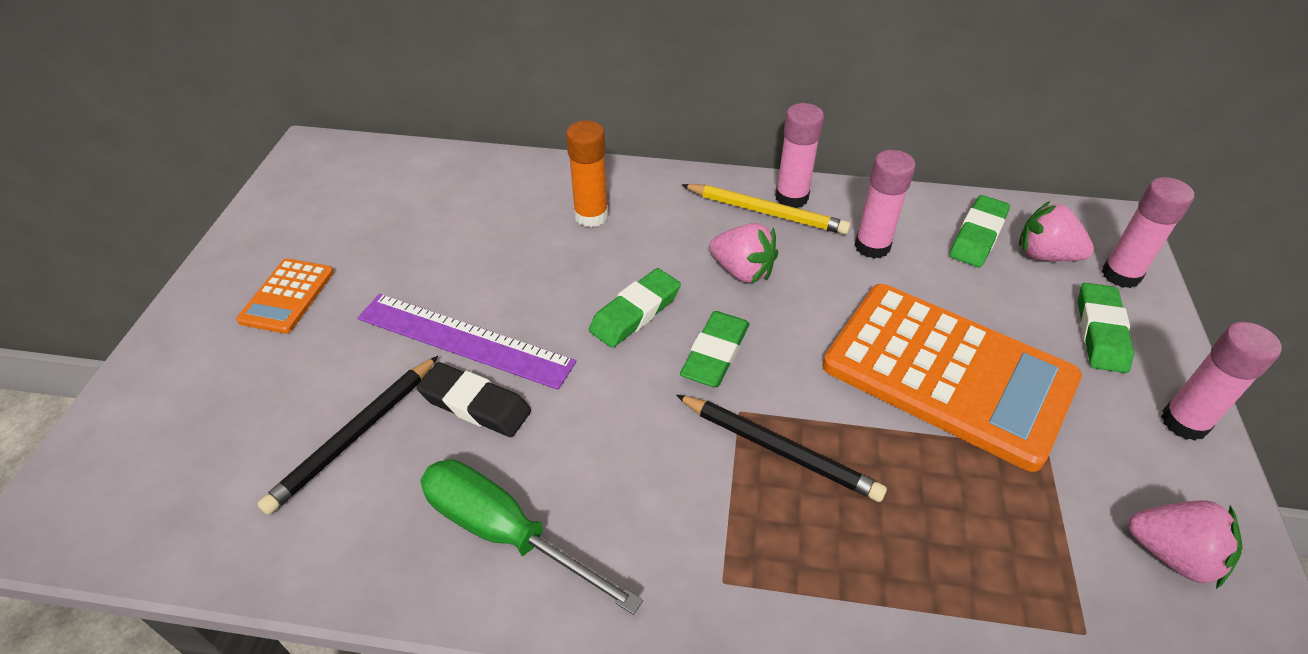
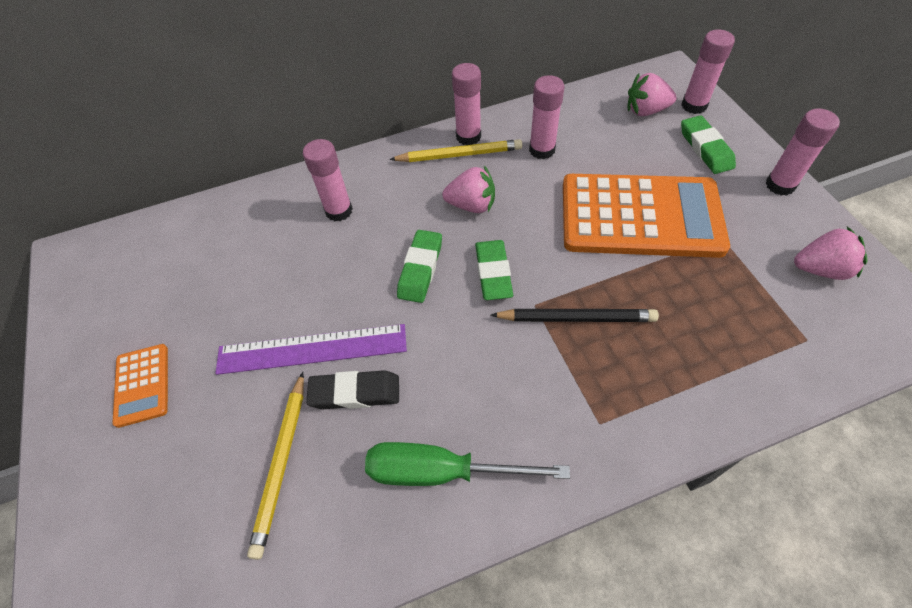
camera: 25 degrees left, 10 degrees up
(355, 436) = (282, 464): black pencil -> yellow pencil
(591, 216) = (339, 211): orange glue stick -> pink glue stick
(978, 236) = (600, 114): green eraser -> none

